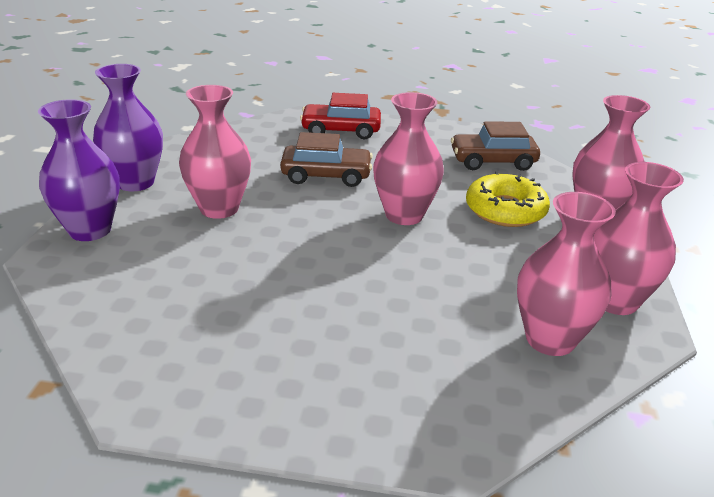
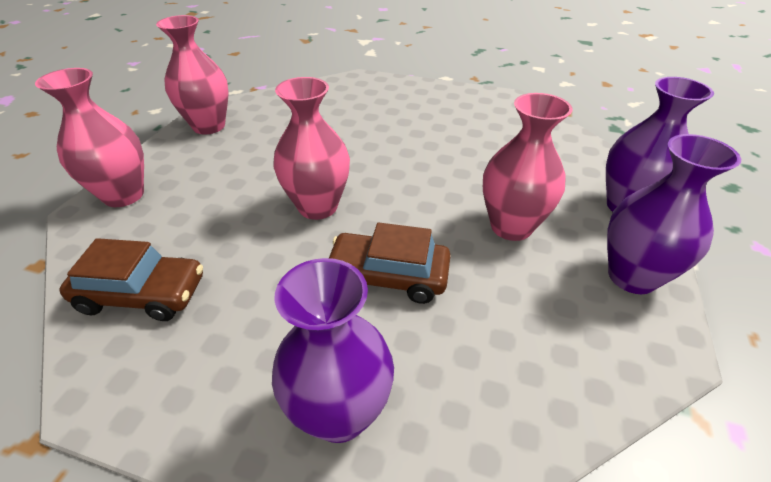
camera: 170 degrees left, 10 degrees up
(341, 130) = (340, 413): red car -> purple vase
(505, 210) = (209, 207): yellow donut -> none
(550, 339) = (276, 110): pink vase -> none

